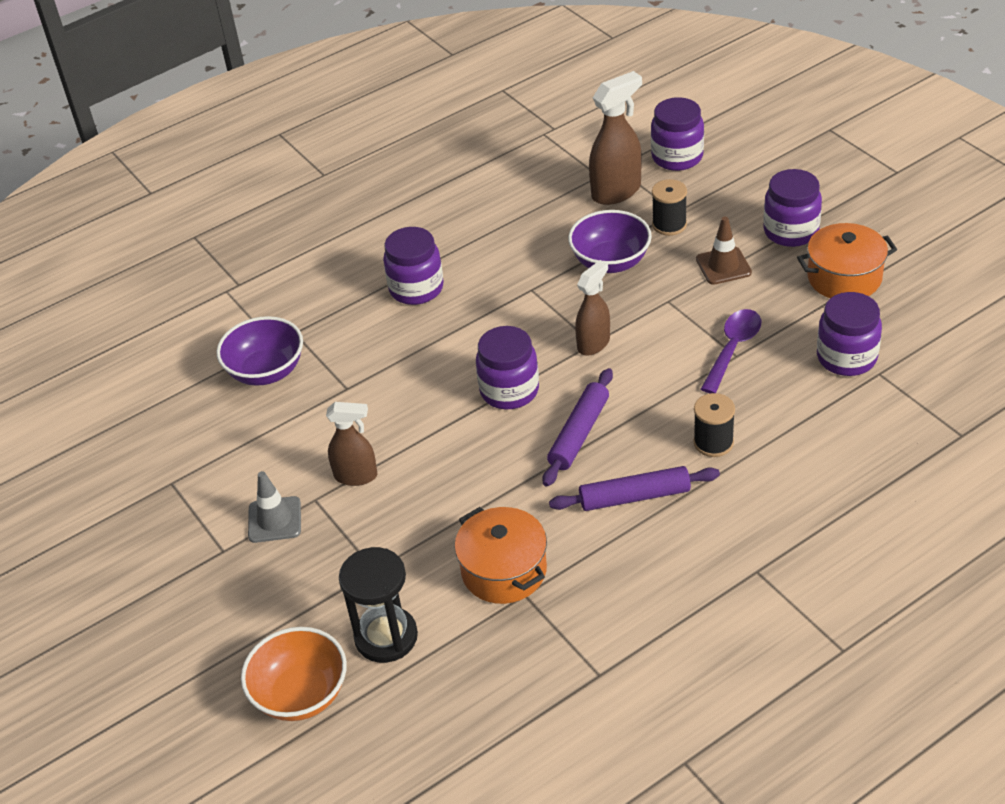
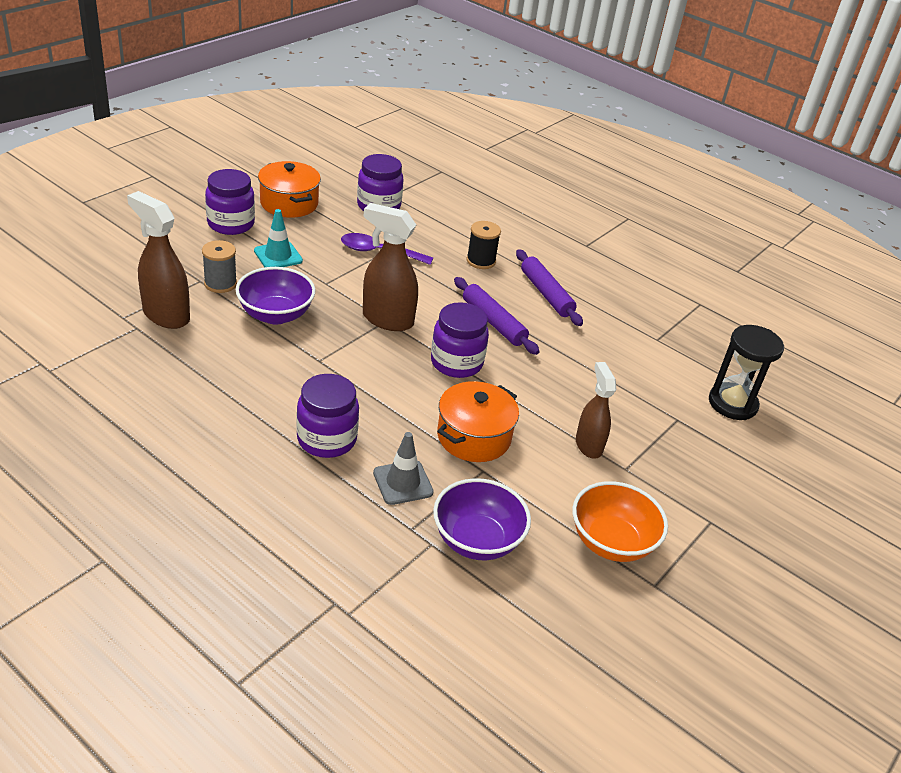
camera: 115 degrees left, 5 degrees down
(274, 520) = (660, 492): grey traffic cone -> grey traffic cone (403, 482)
(301, 694) = (807, 442): orange bowl -> orange bowl (611, 542)
(504, 571) = (642, 350): orange pot -> orange pot (474, 437)
(579, 434) = (493, 322): purple rolling pin -> purple rolling pin turned 45 degrees clockwise
(594, 343) = (387, 319): brown spray bottle -> brown spray bottle, size x1.51
(669, 225) = (220, 284): black spool -> grey spool
(677, 157) = (112, 281): purple jar -> none
(723, 266) = (278, 256): brown traffic cone -> turquoise traffic cone

